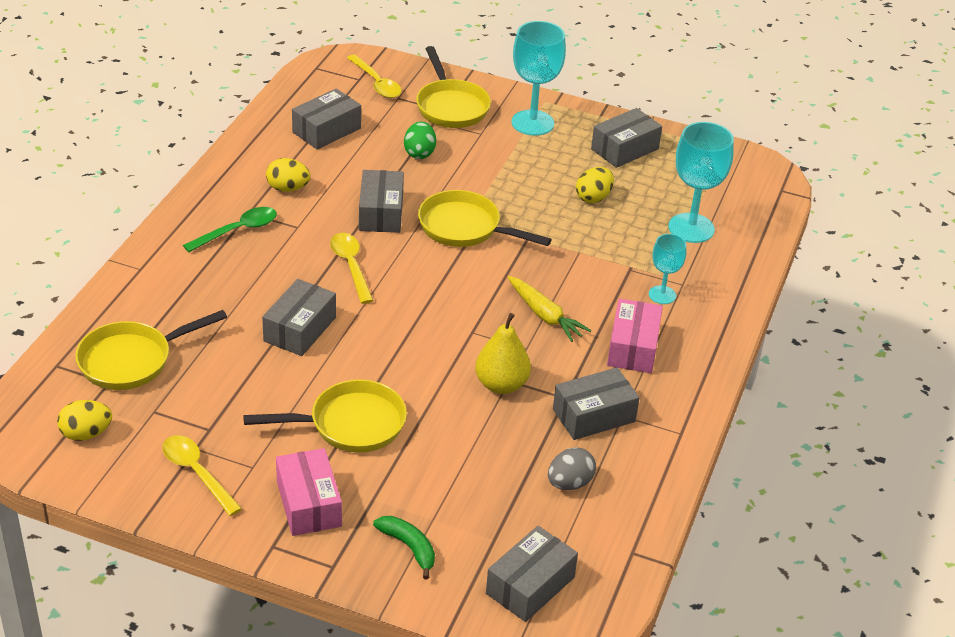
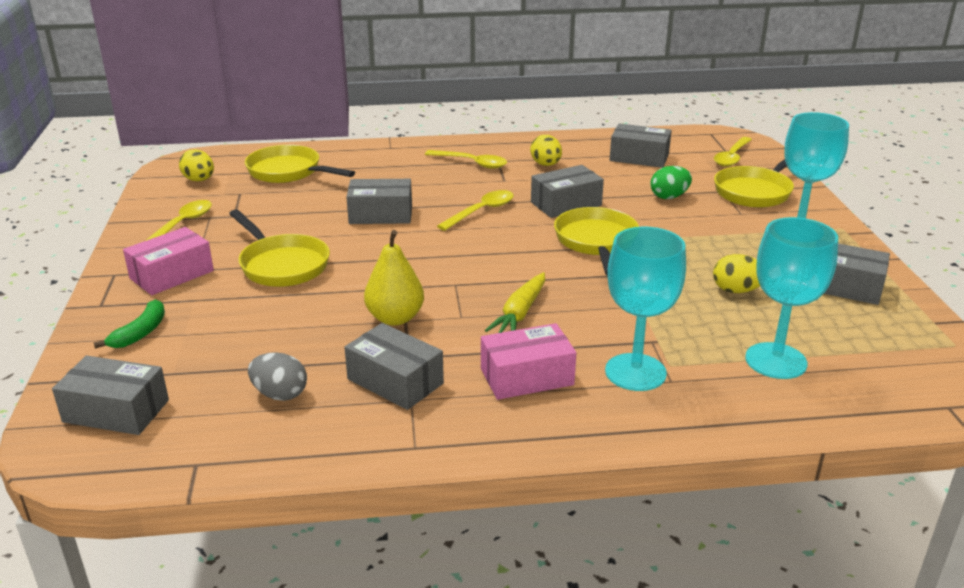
camera: 65 degrees right, 10 degrees down
(237, 231) = (471, 163): green spoon -> yellow spoon
(662, 295) = (635, 372): turquoise goblet -> turquoise goblet, size x1.76

